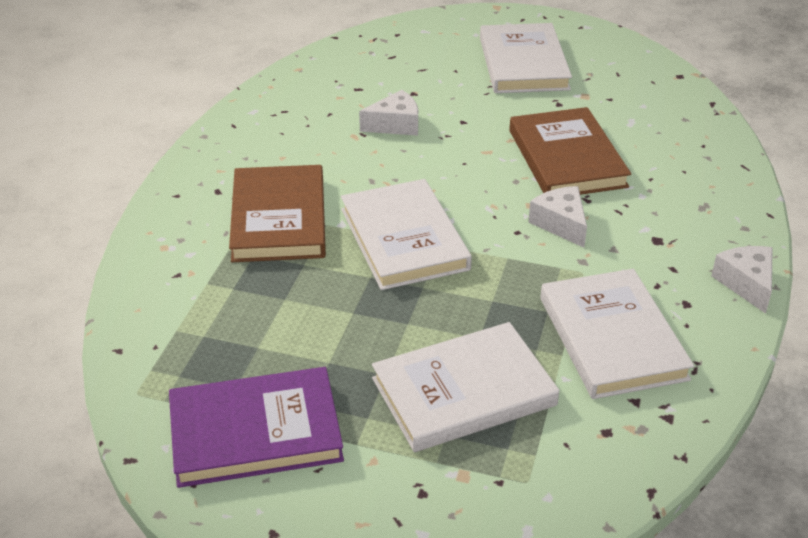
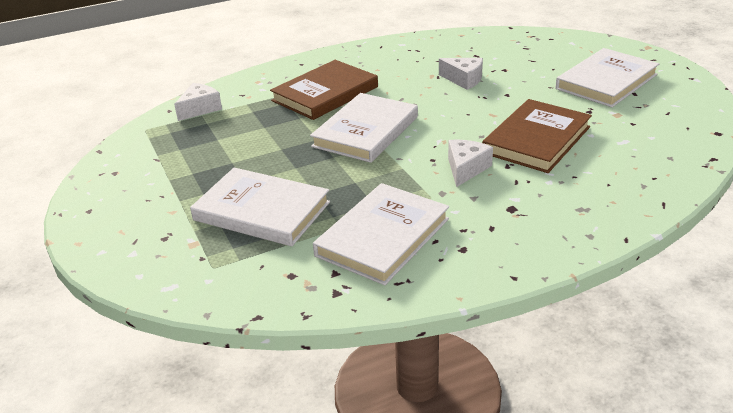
camera: 50 degrees right, 5 degrees down
(255, 432) = (154, 170): purple book -> none
(746, 284) = (525, 263): white cheese -> white cheese (200, 109)

